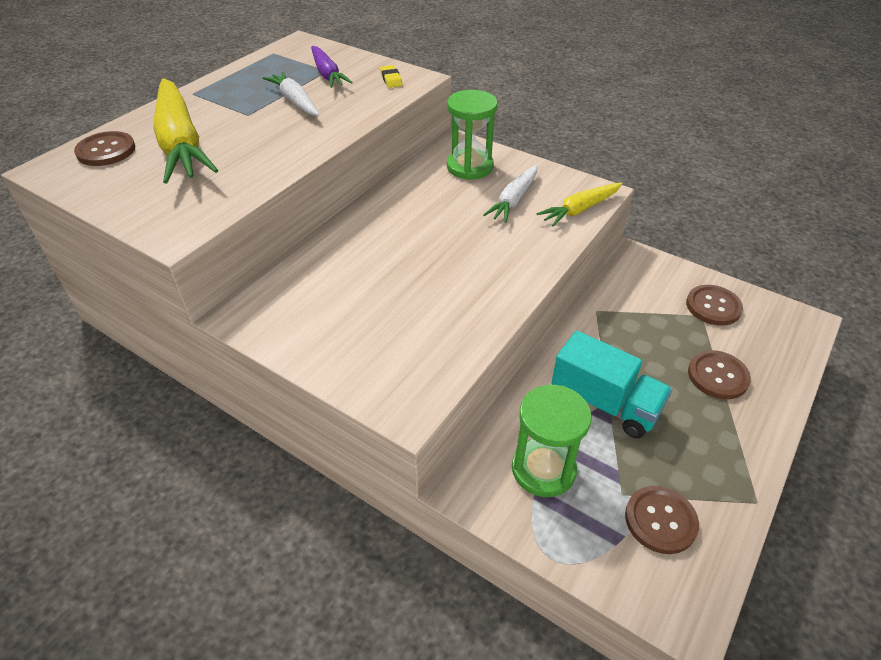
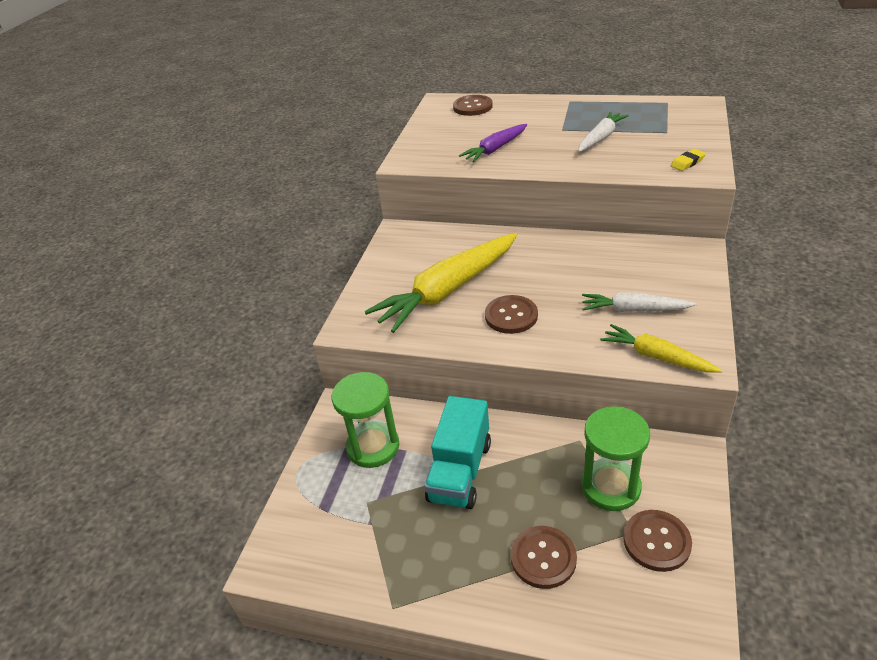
camera: 75 degrees right, 5 degrees down
(181, 143) = (502, 123): yellow carrot -> yellow carrot (448, 291)
(327, 74) = (660, 134): purple carrot -> purple carrot (495, 149)
(469, 167) = (663, 269): green hourglass -> green hourglass (610, 486)
(660, 520) = (349, 533): brown button -> brown button (511, 316)

